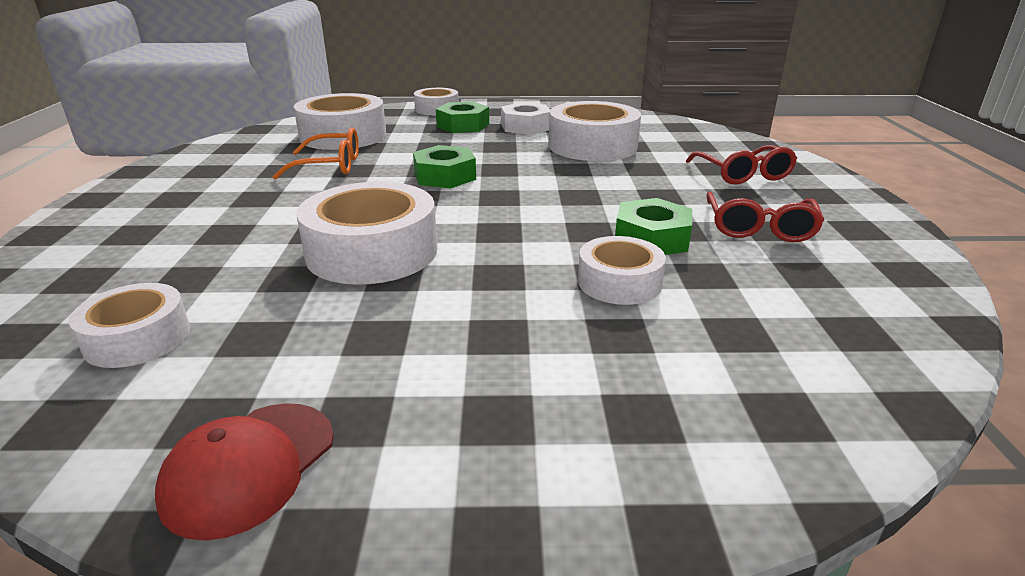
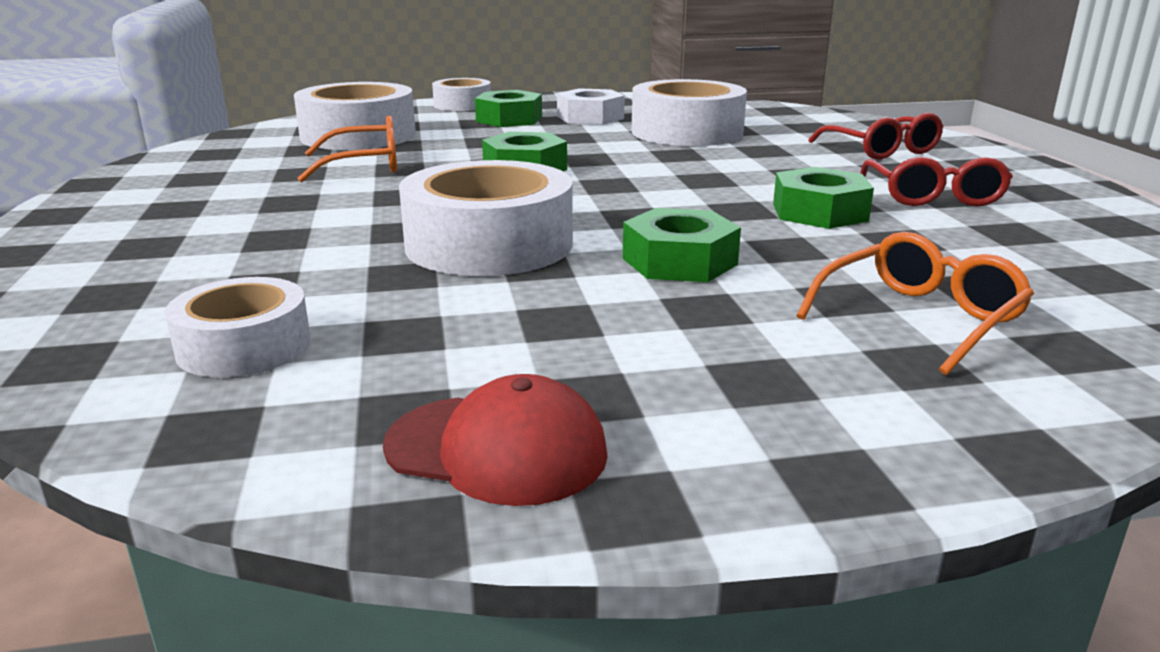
camera: 10 degrees left, 5 degrees down
(249, 467) = (497, 449): red cap -> red cap turned 90 degrees counterclockwise
(507, 282) = (679, 261): none -> green nut
(619, 282) = (811, 253): white tape -> none
(670, 364) = (919, 318): none -> orange glasses

